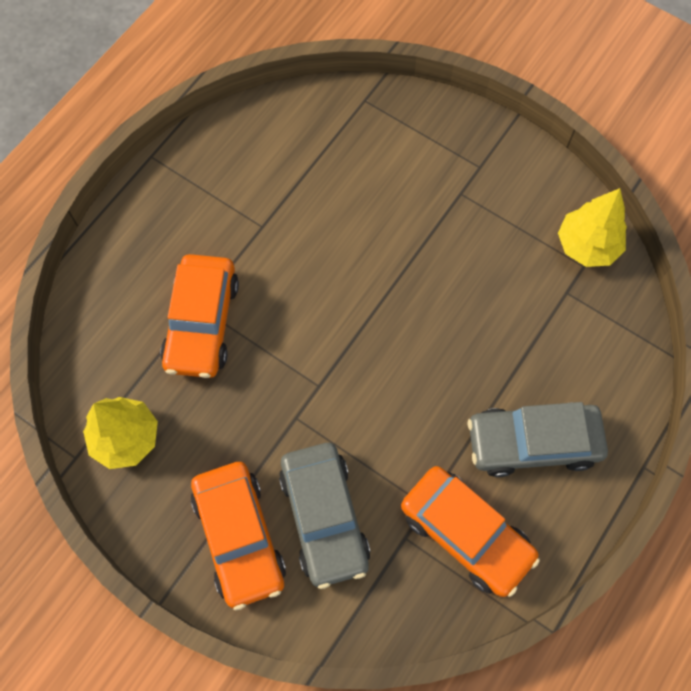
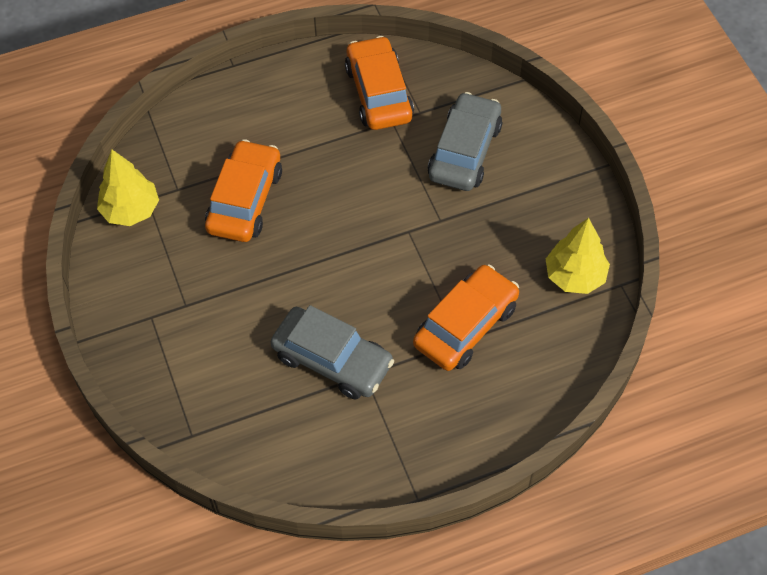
camera: 145 degrees left, 10 degrees down
(239, 536) = (530, 171): orange car -> orange car (245, 200)
(533, 443) = (290, 115): grey car -> grey car (332, 360)

